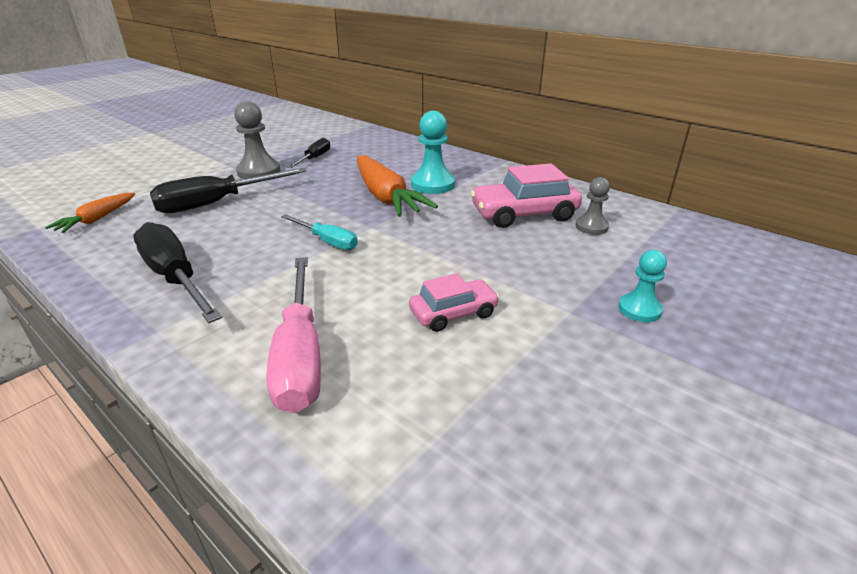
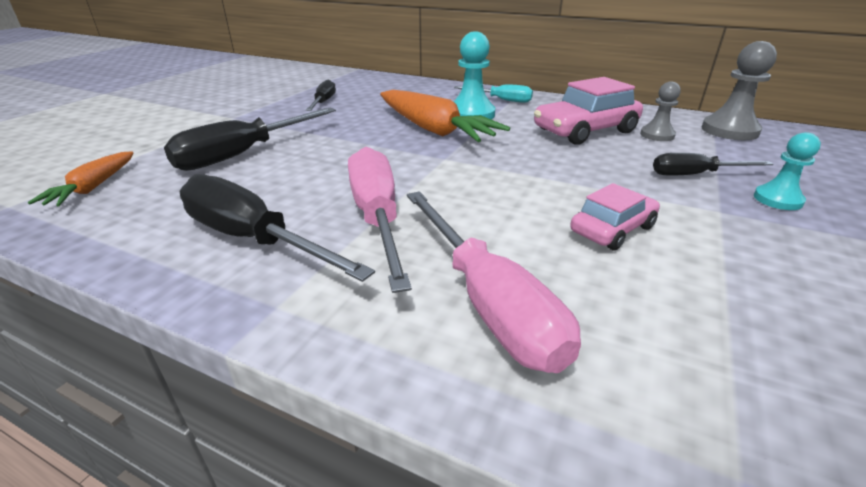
camera: 15 degrees left, 0 degrees up
(259, 172) = (270, 119): grey pawn -> grey pawn (729, 131)
(275, 273) = (377, 217): none -> pink screwdriver
(327, 241) = (409, 177): turquoise screwdriver -> turquoise screwdriver (501, 100)
(584, 273) = (694, 175): none -> black screwdriver

